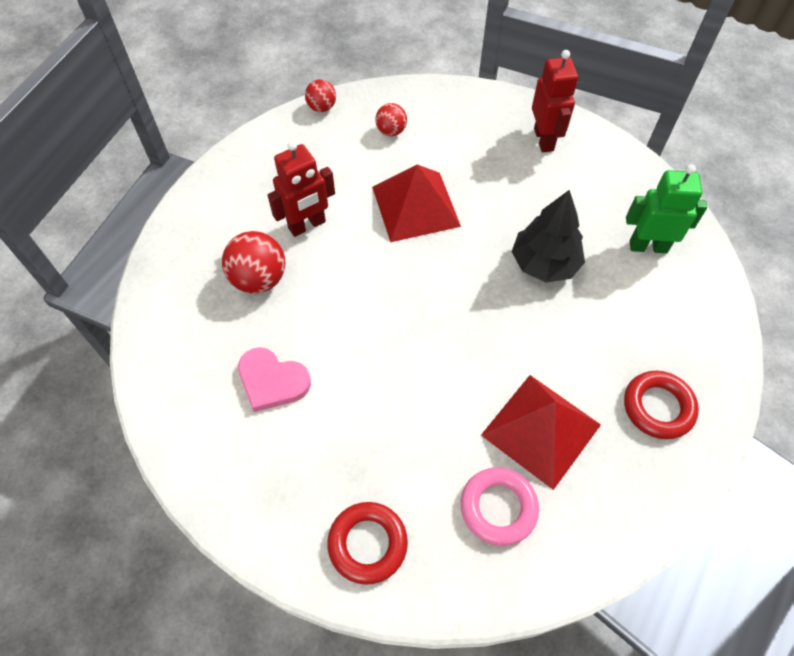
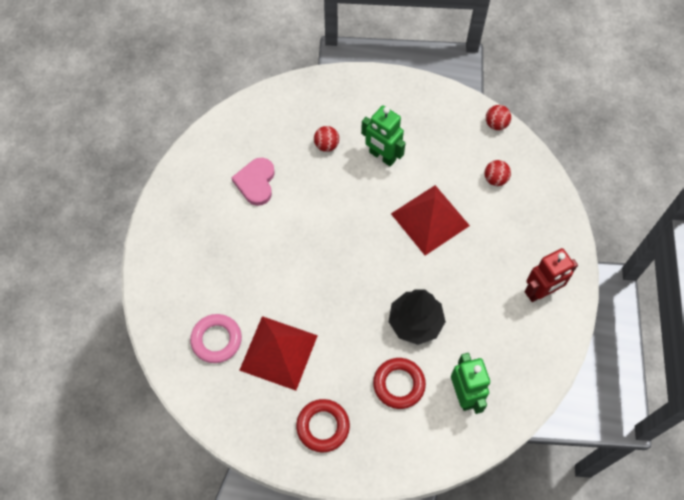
camera: 70 degrees right, 5 degrees up
(259, 279) = (326, 145): red ball -> red ball, size x0.60
(307, 225) = (382, 156): red robot -> green robot
(367, 544) = (171, 273): red ring -> red ring (399, 384)

